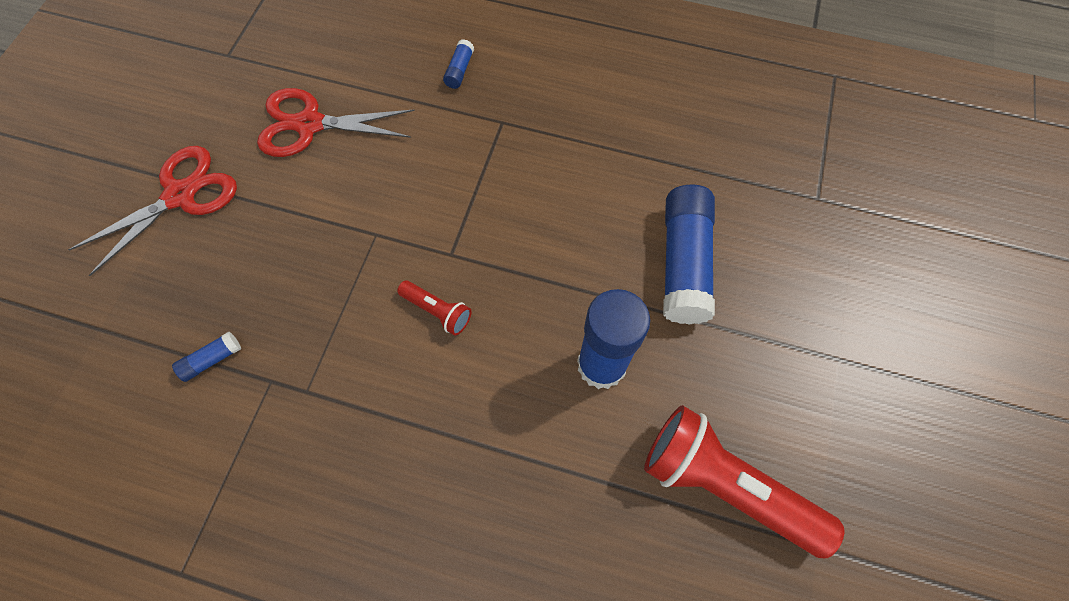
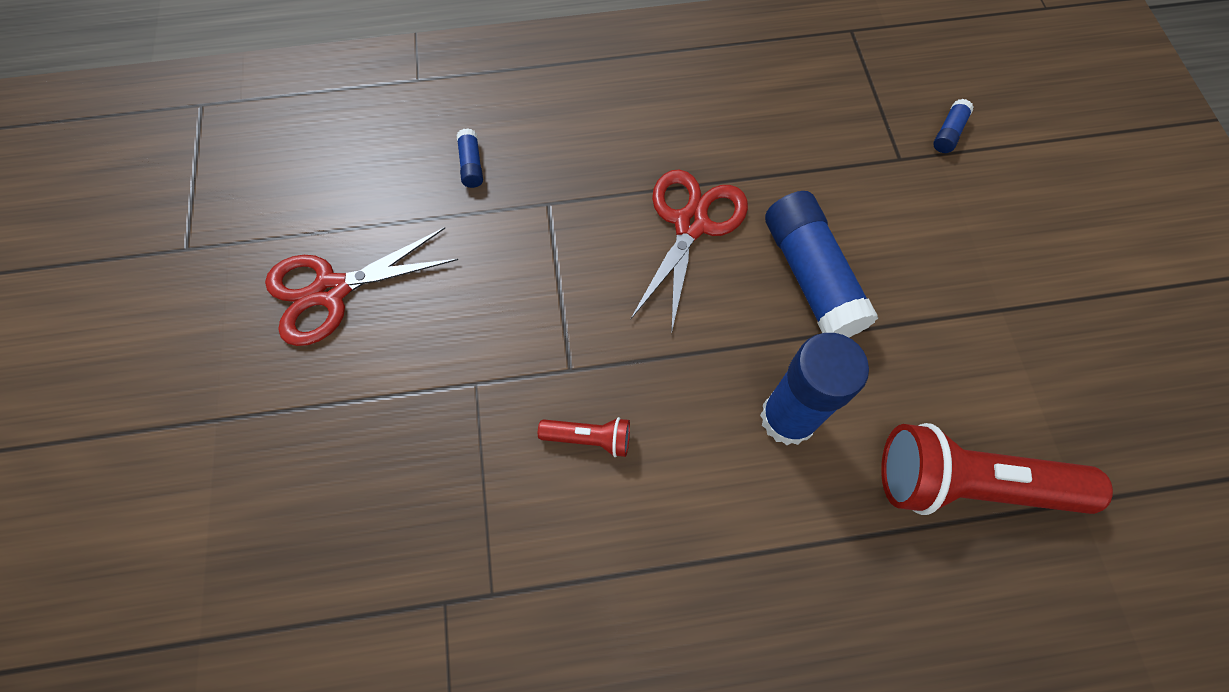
camera: 25 degrees left, 0 degrees up
(180, 195) = (217, 437): red scissors -> red scissors (691, 224)
(212, 359) = (361, 611): blue glue stick -> blue glue stick (948, 133)

